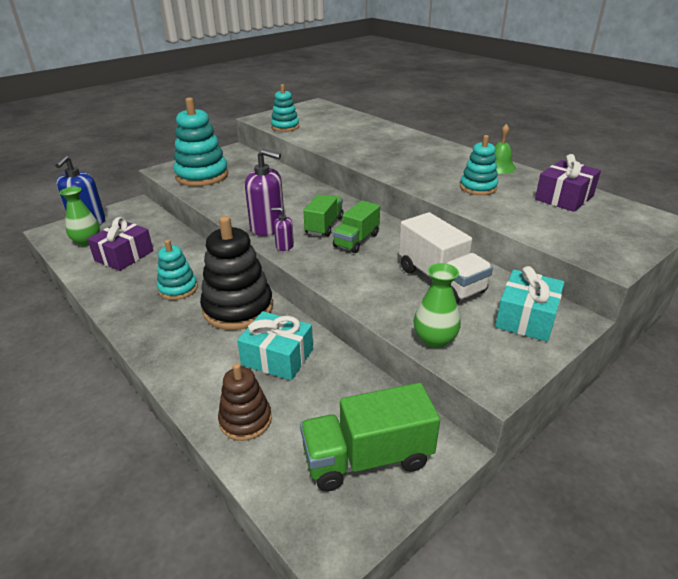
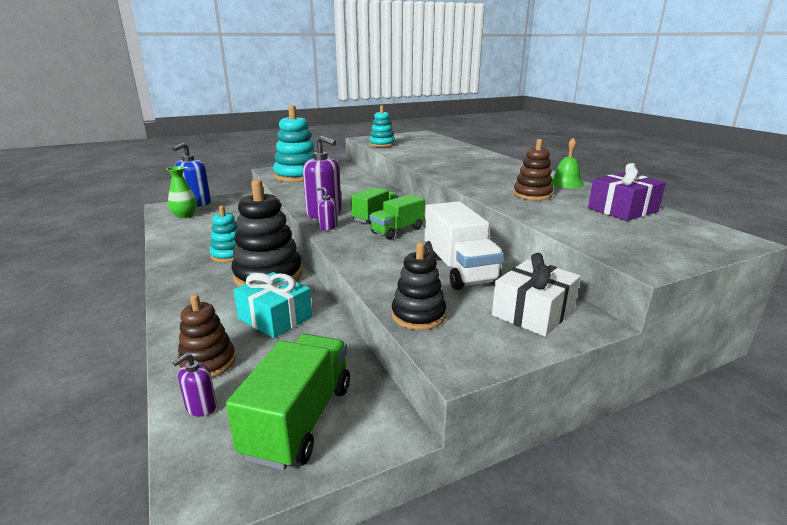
camera: 15 degrees right, 10 degrees down
(124, 256) = (205, 227): purple gift -> none
(271, 466) = (201, 407): none -> purple soap dispenser
(367, 458) = (299, 420): green truck -> green truck turned 105 degrees clockwise
(434, 339) = (418, 315): green vase -> black stacking toy
(478, 187) = (532, 195): turquoise stacking toy -> brown stacking toy
(526, 318) = (533, 312): turquoise gift -> white gift

